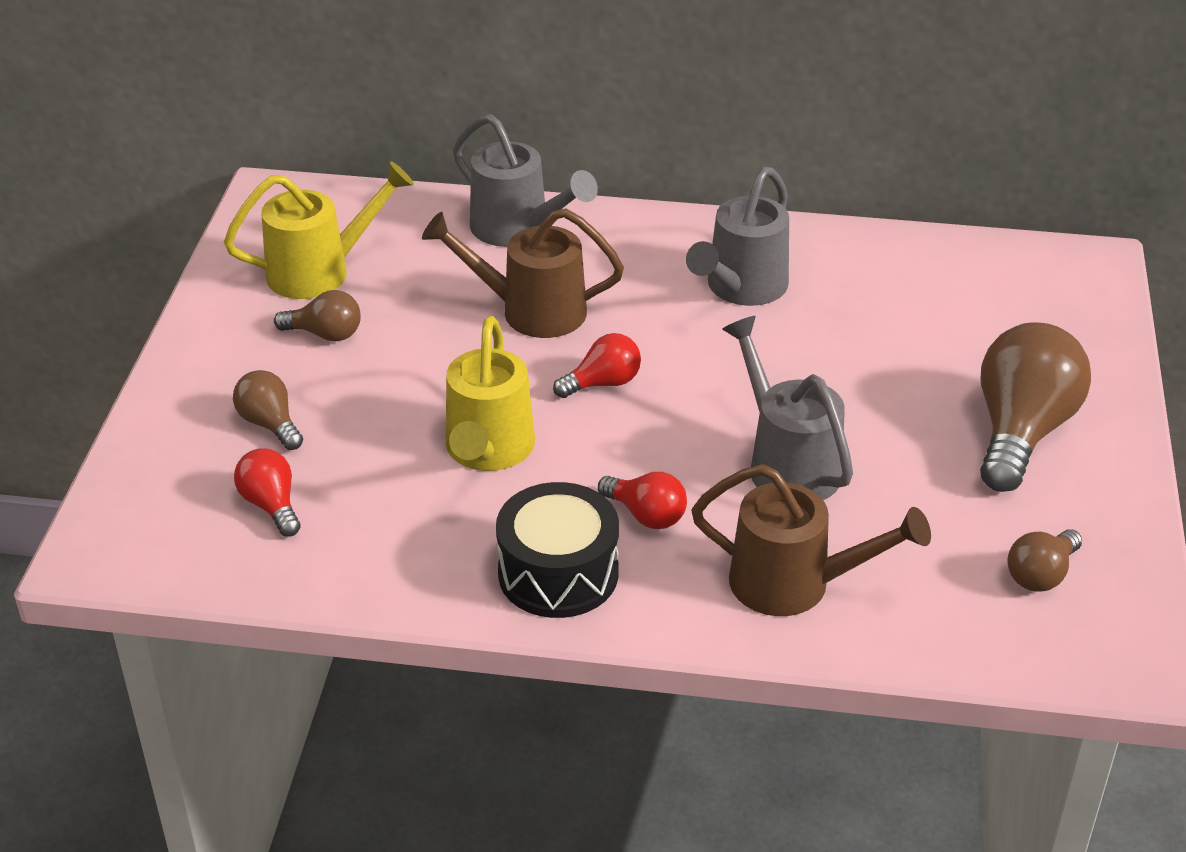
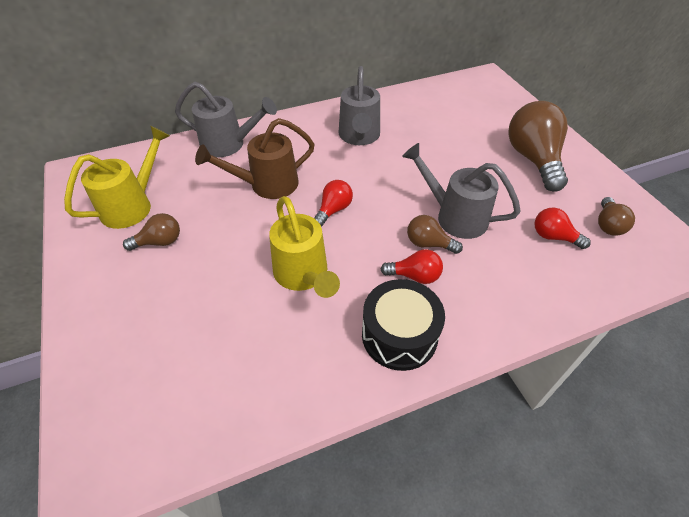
camera: 30 degrees left, 10 degrees up
(270, 424) = (160, 315): brown light bulb -> brown light bulb (428, 243)
(271, 505) = (197, 373): red light bulb -> red light bulb (553, 237)
(795, 584) = (516, 282): brown watering can -> none

